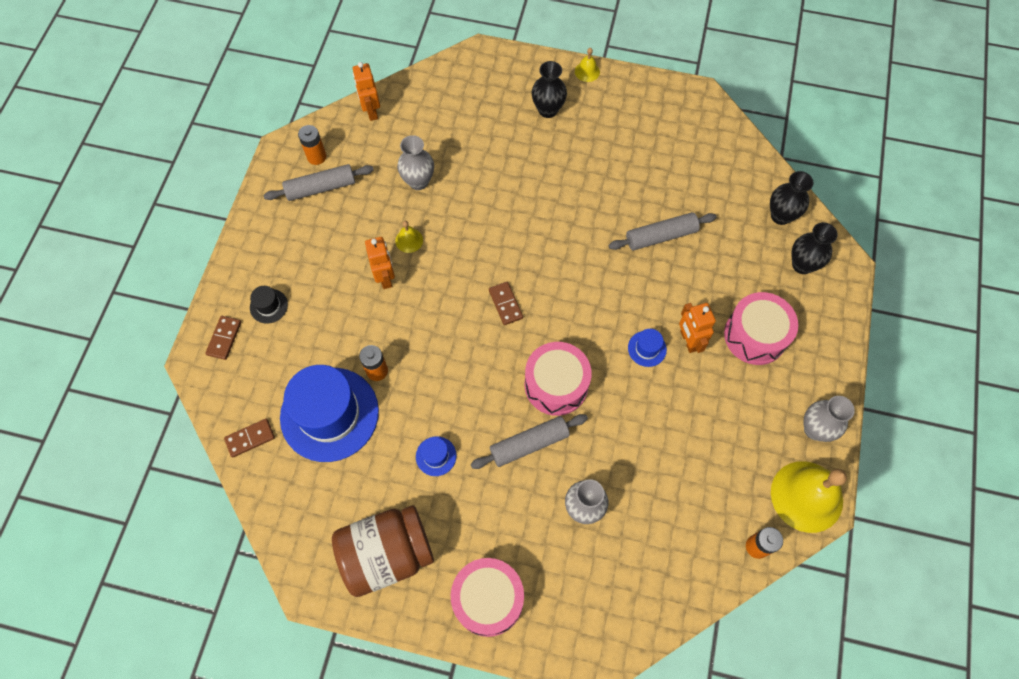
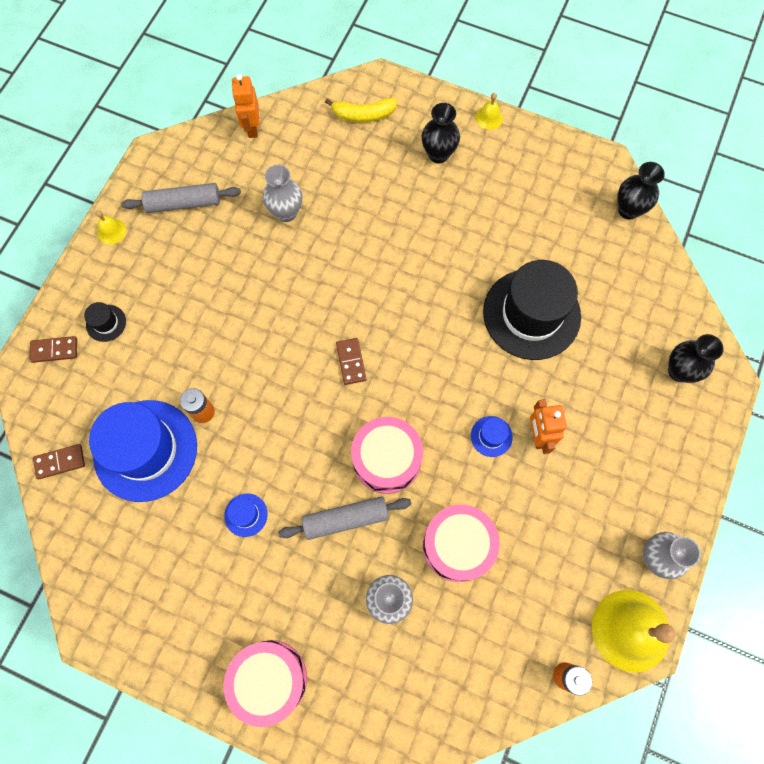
camera: 10 degrees right, 5 degrees up
(224, 338) = (54, 350): brown domino -> brown domino turned 60 degrees clockwise
(316, 157) = (186, 169): orange battery -> none
(385, 277) = (231, 312): orange robot -> none
(387, 554) = (175, 611): brown jar -> none
(409, 240) = (264, 275): yellow bell -> yellow bell (111, 231)
(472, 85) = (363, 115): none -> yellow banana
(661, 236) = (531, 314): grey rolling pin -> black hat
(755, 335) = (611, 442): pink drum -> pink drum (457, 545)
(781, 216) = (667, 312): black vase -> black vase (628, 210)

